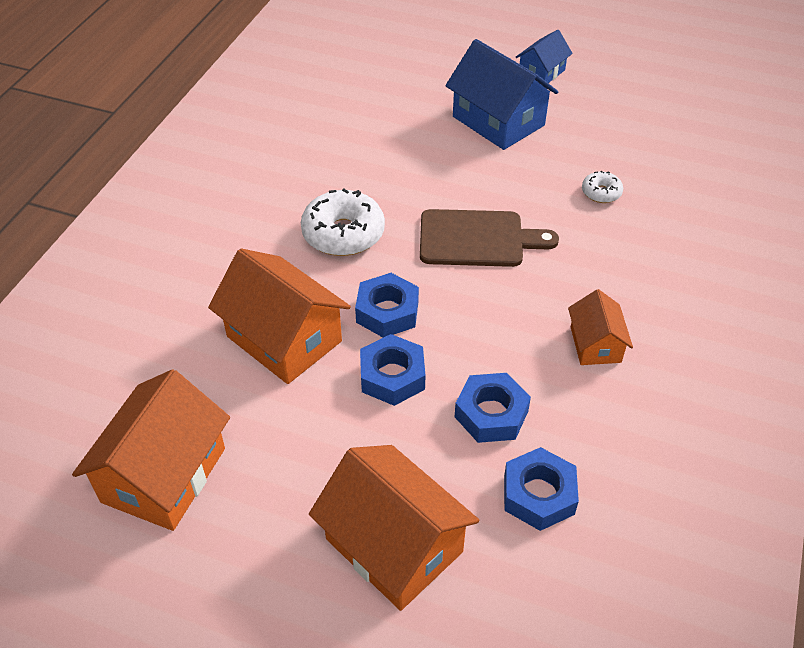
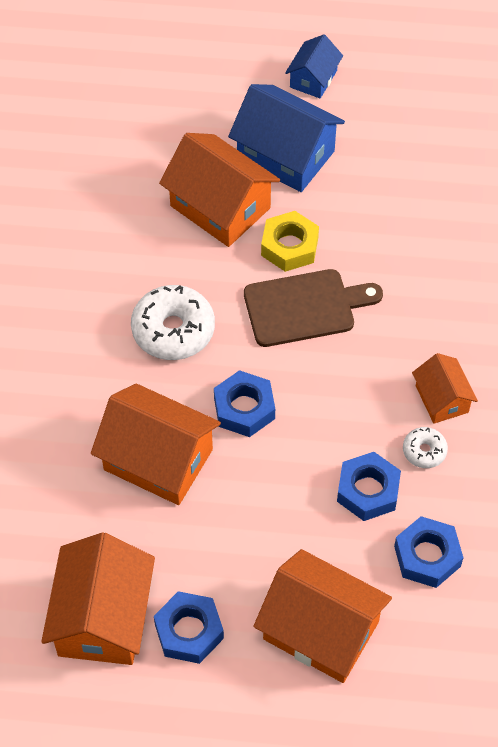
camera: 15 degrees left, 10 degrees up
(392, 376) = (270, 474): blue nut -> blue nut (189, 631)
(424, 148) = (220, 207): none -> orange house
(479, 188) = (289, 246): none -> yellow nut
(601, 193) = (409, 225): white donut -> white donut (424, 451)

